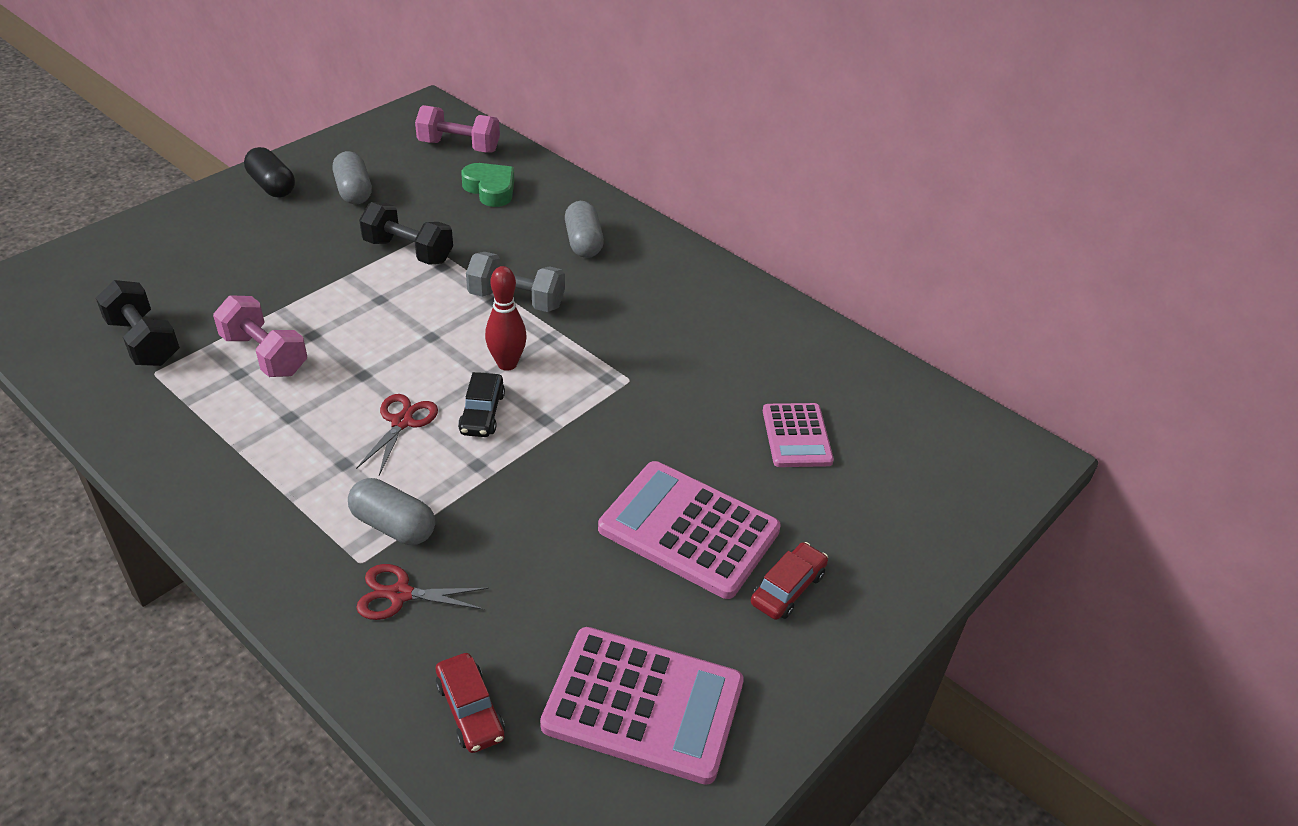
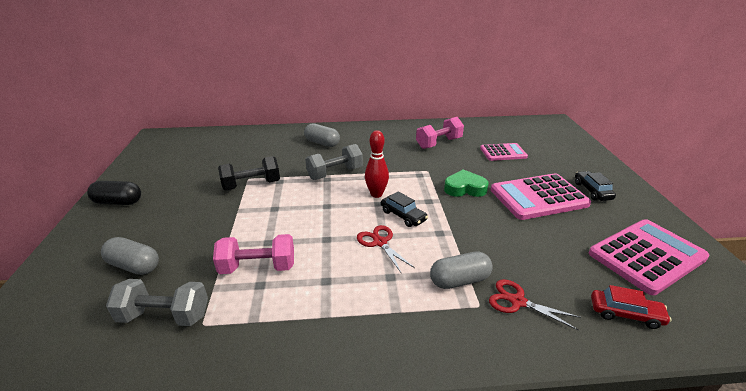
camera: 45 degrees left, 10 degrees down
(144, 342) = (165, 316): black dumbbell -> grey dumbbell
(354, 191) = (176, 180): grey capsule -> grey capsule (134, 266)
(400, 594) = (517, 301): red scissors -> red scissors turned 75 degrees clockwise
(459, 146) = (201, 141): pink dumbbell -> pink dumbbell (439, 143)
(490, 189) = (247, 147): green heart -> green heart (464, 188)
(788, 588) = (592, 191): red car -> black car
(796, 436) = (503, 152): pink calculator -> pink calculator turned 45 degrees counterclockwise

